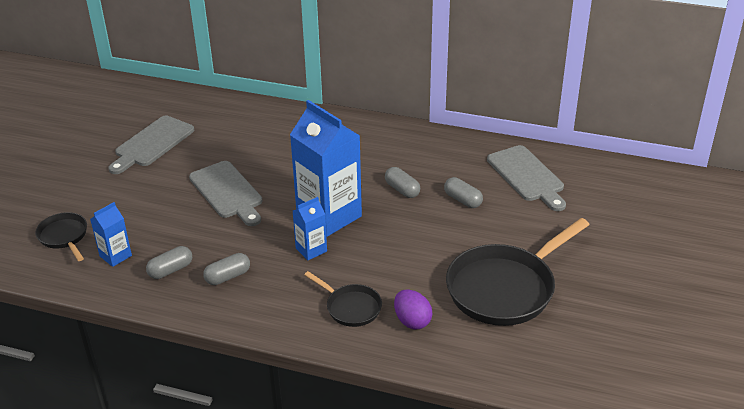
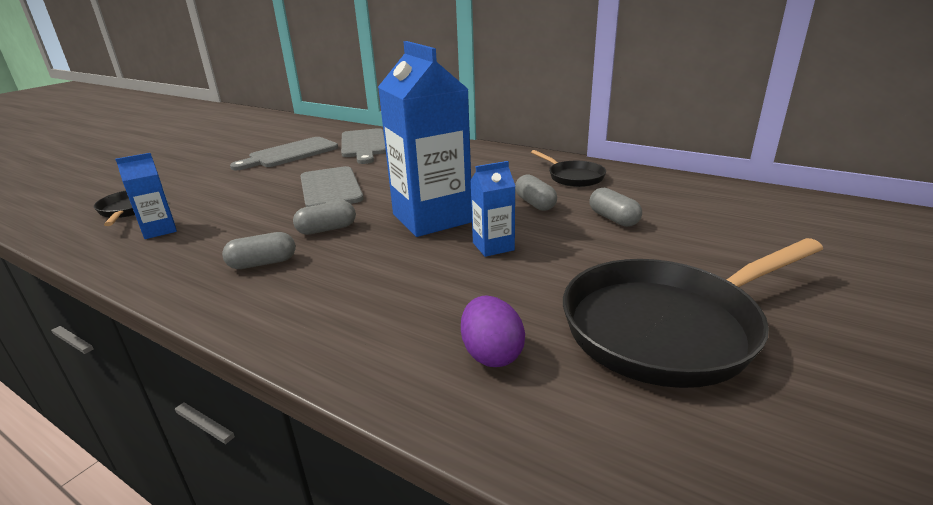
camera: 15 degrees right, 10 degrees down
(170, 270) = (203, 249): grey capsule -> grey capsule (327, 229)
(311, 250) = (388, 247): blue carton -> blue carton (493, 246)
(351, 307) = (402, 320): black pan -> black pan (573, 177)
(527, 176) = (707, 204): grey cutting board -> grey cutting board (364, 145)

